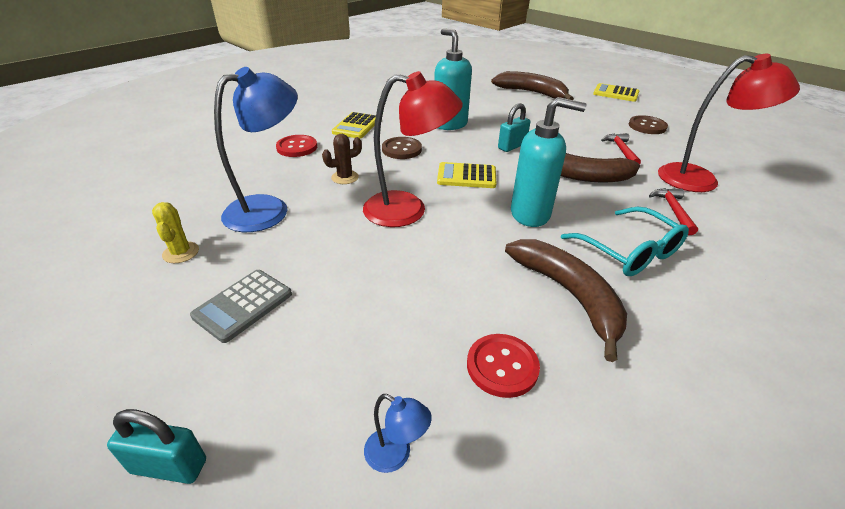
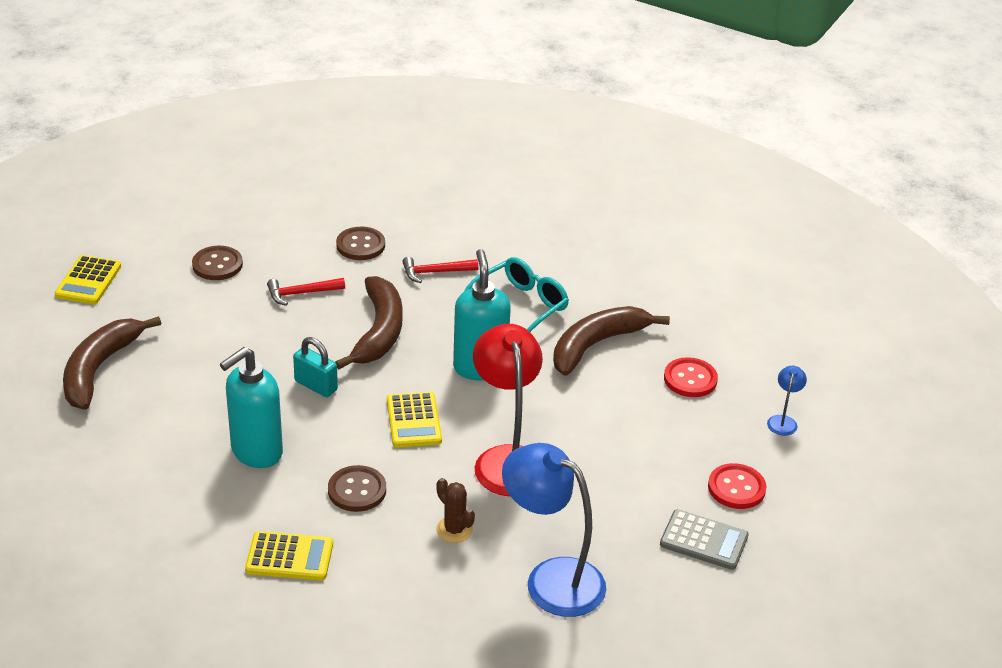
camera: 105 degrees left, 0 degrees up
(169, 466) = (847, 521): turquoise padlock -> none
(181, 252) = (658, 621): yellow cactus -> none
(297, 147) = (384, 606): red button -> red button (736, 488)
(700, 179) = (360, 245): red lamp -> brown button

